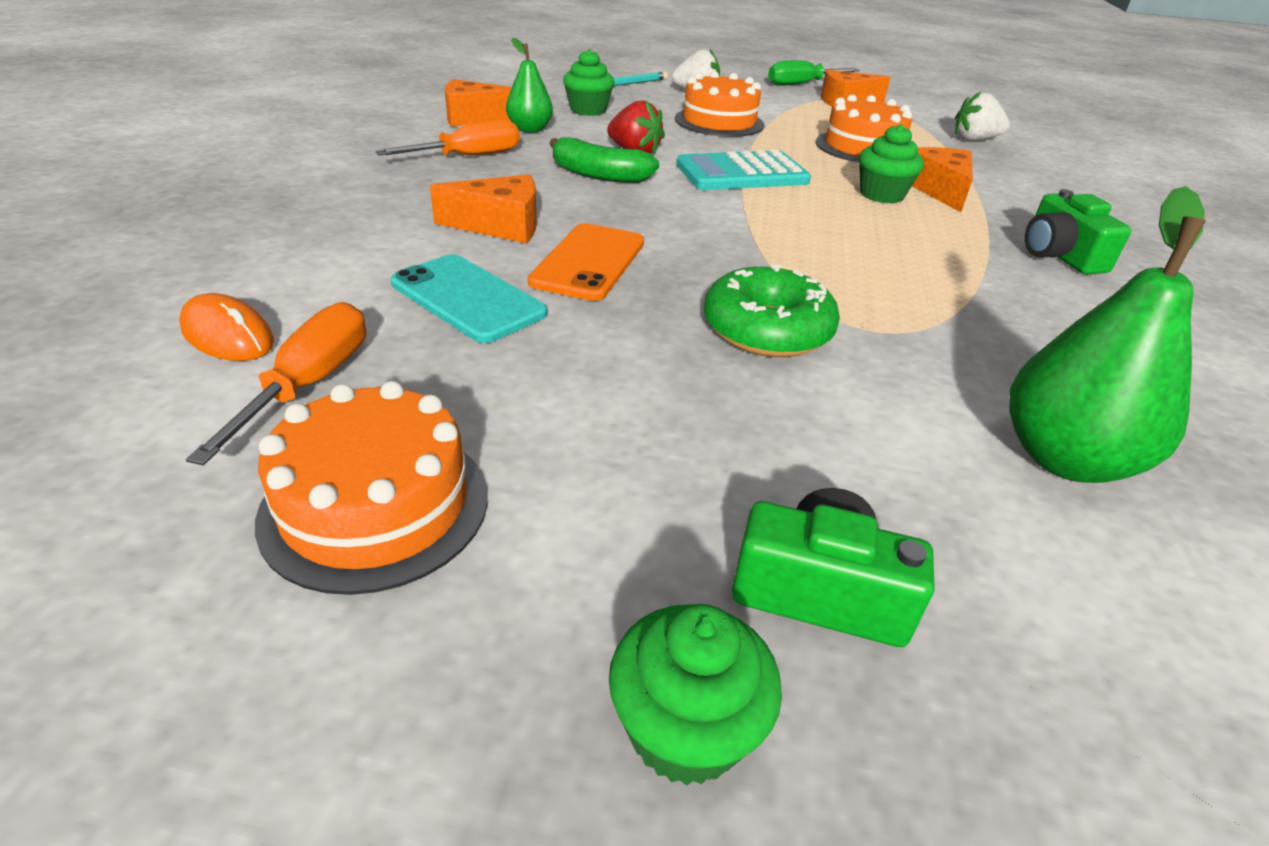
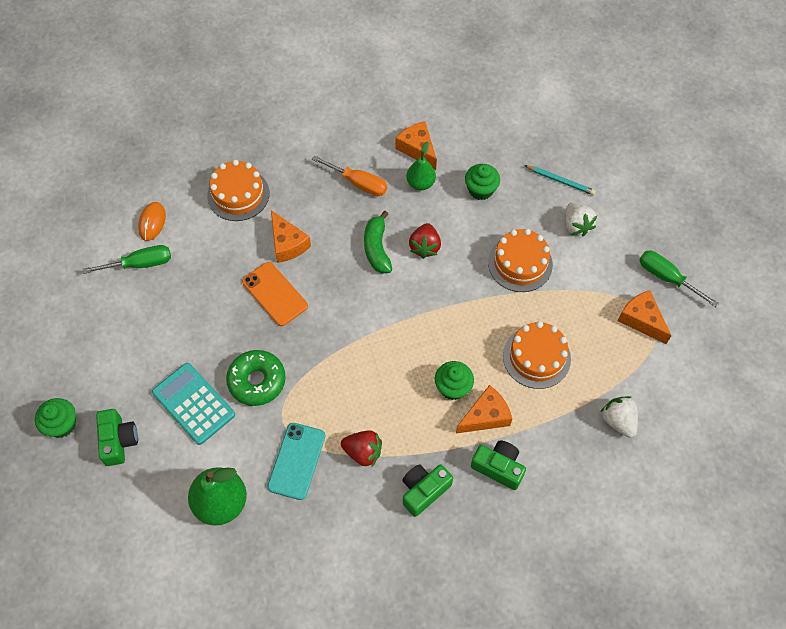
camera: 65 degrees right, 25 degrees up
(309, 384) = (140, 264): orange screwdriver -> green screwdriver
(375, 505) = (98, 319): orange cake -> orange cake (238, 194)
(467, 298) = (218, 271): turquoise phone -> turquoise phone (296, 461)
(589, 262) = (275, 294): orange phone -> orange phone turned 60 degrees clockwise
(742, 173) = (432, 309): turquoise calculator -> turquoise calculator (193, 404)
(973, 279) = (363, 452): none -> red strawberry
(1026, 204) = (498, 467): none -> green camera

